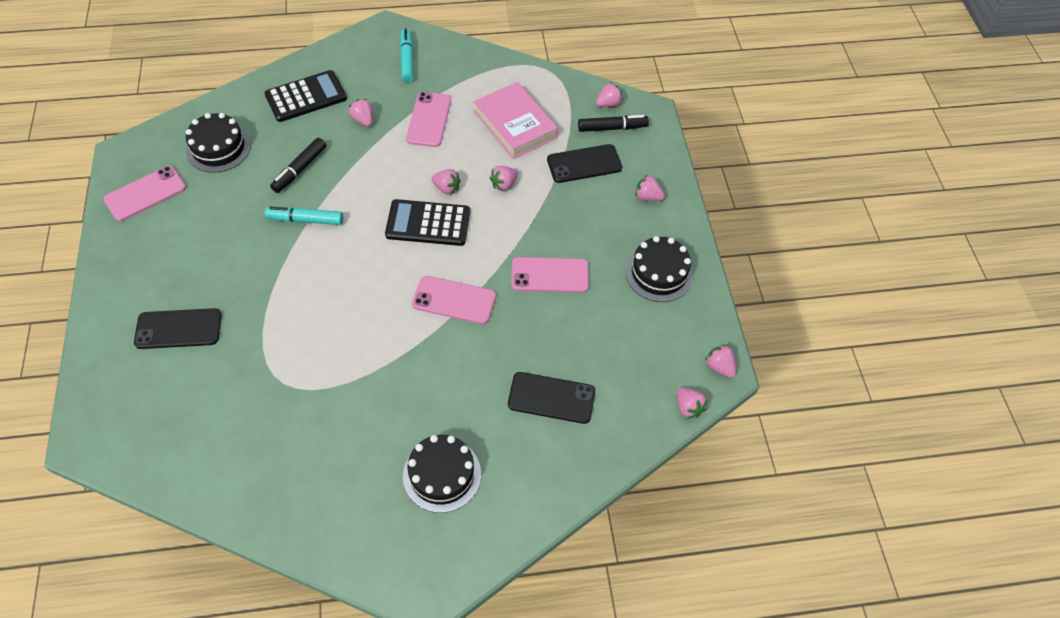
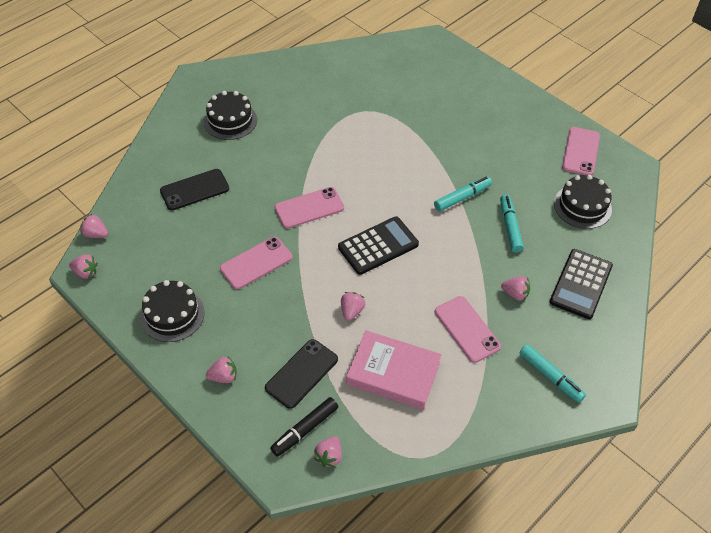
camera: 145 degrees right, 5 degrees down
(178, 329) = (455, 101): black phone -> none
(300, 169) = (510, 227): black marker -> turquoise marker
(446, 188) = (392, 280): pink strawberry -> none

